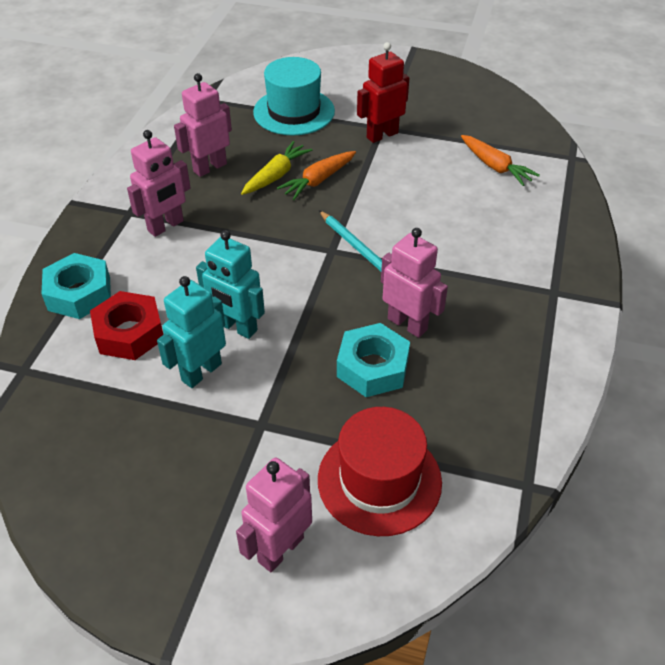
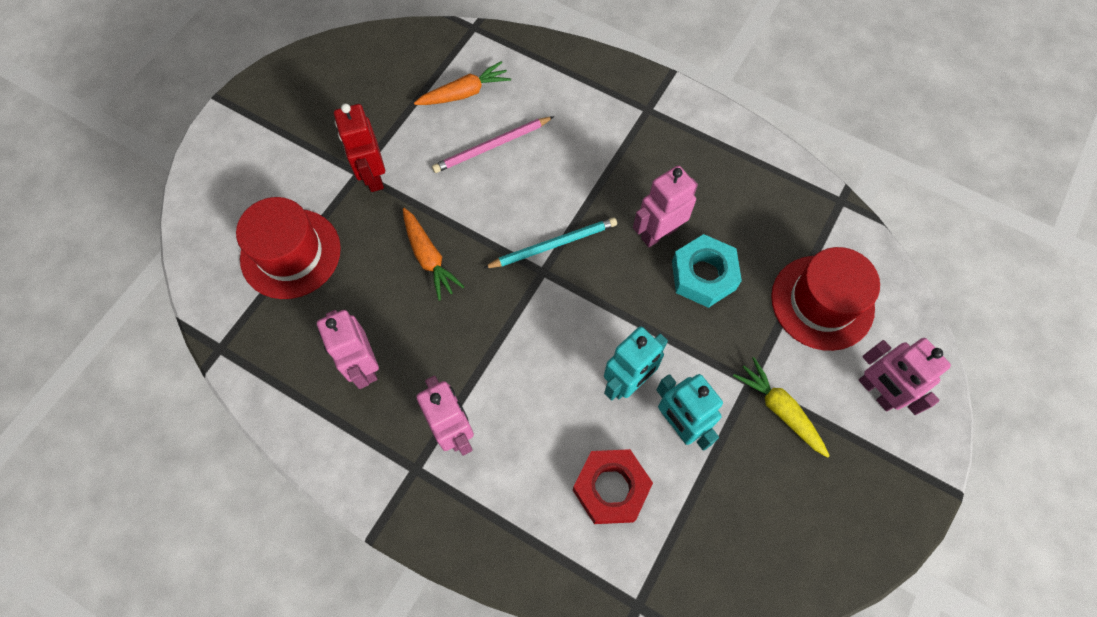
camera: 75 degrees left, 20 degrees up
(79, 293) = (538, 538): turquoise nut -> none
(276, 175) = (404, 297): yellow carrot -> yellow carrot (779, 409)
(294, 112) = (290, 253): turquoise hat -> red hat
(447, 194) = (491, 146): none -> pink pencil

